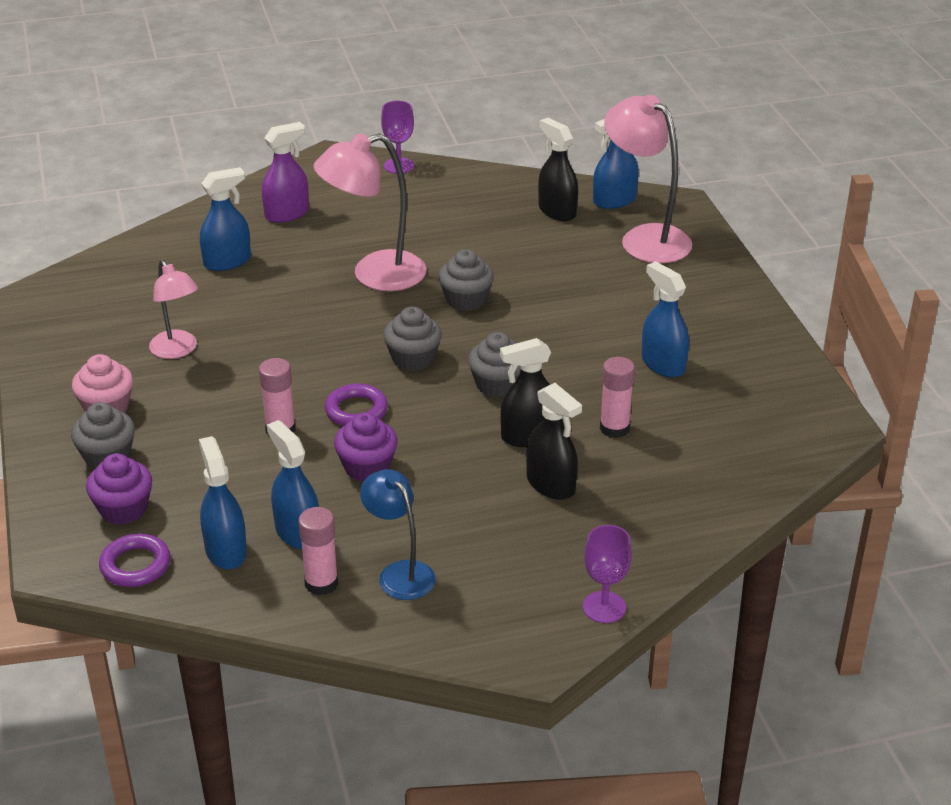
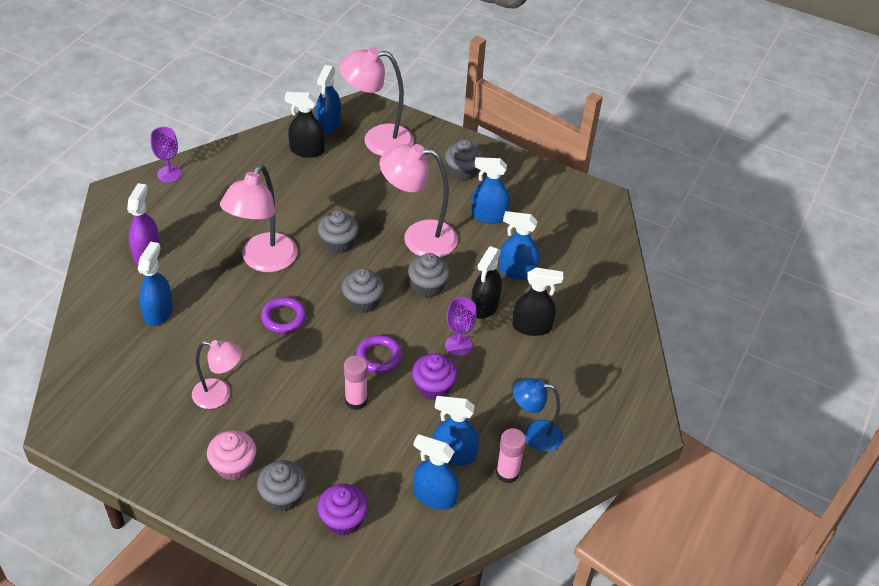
camera: 50 degrees left, 10 degrees up
(135, 565) = (401, 546): purple ring -> purple ring (283, 318)
(554, 340) = (418, 238): none -> pink lamp
(604, 607) = (642, 376): purple goblet -> purple goblet (458, 345)
(614, 428) = (517, 271): pink glue stick -> blue spray bottle
(696, 311) = (462, 172): none -> grey cupcake

